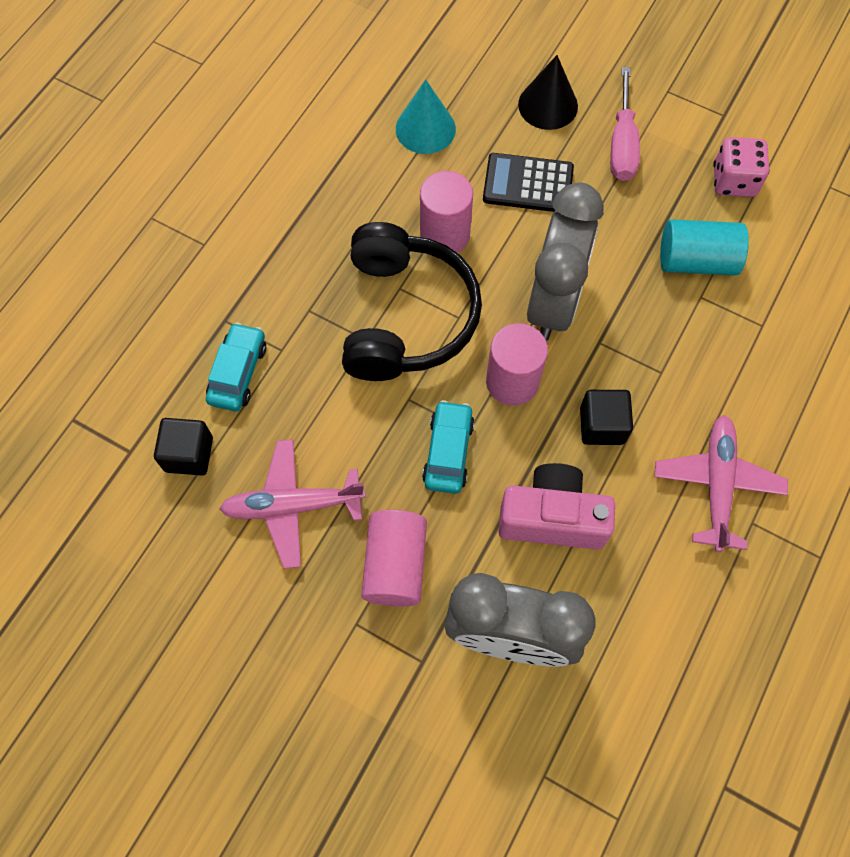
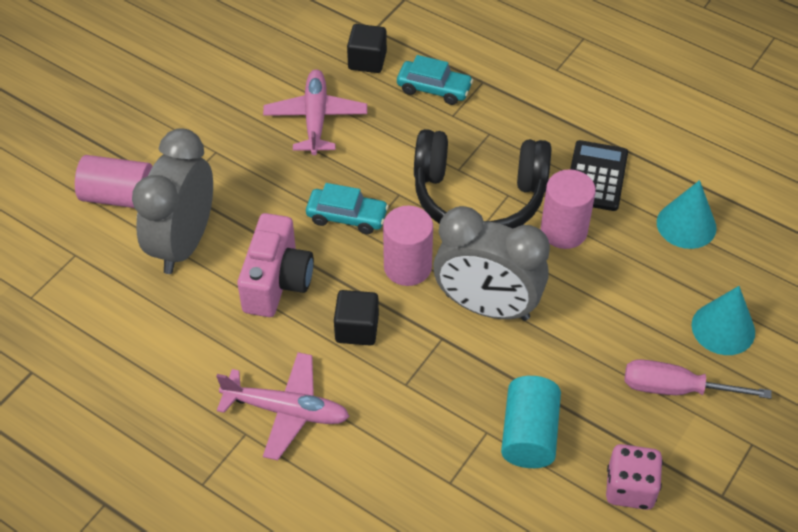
camera: 95 degrees right, 15 degrees down
(395, 565) = (256, 177): pink cylinder -> pink cylinder (119, 196)
(528, 184) = (622, 301): black calculator -> black calculator (596, 176)
(548, 105) = (723, 328): black cone -> turquoise cone

